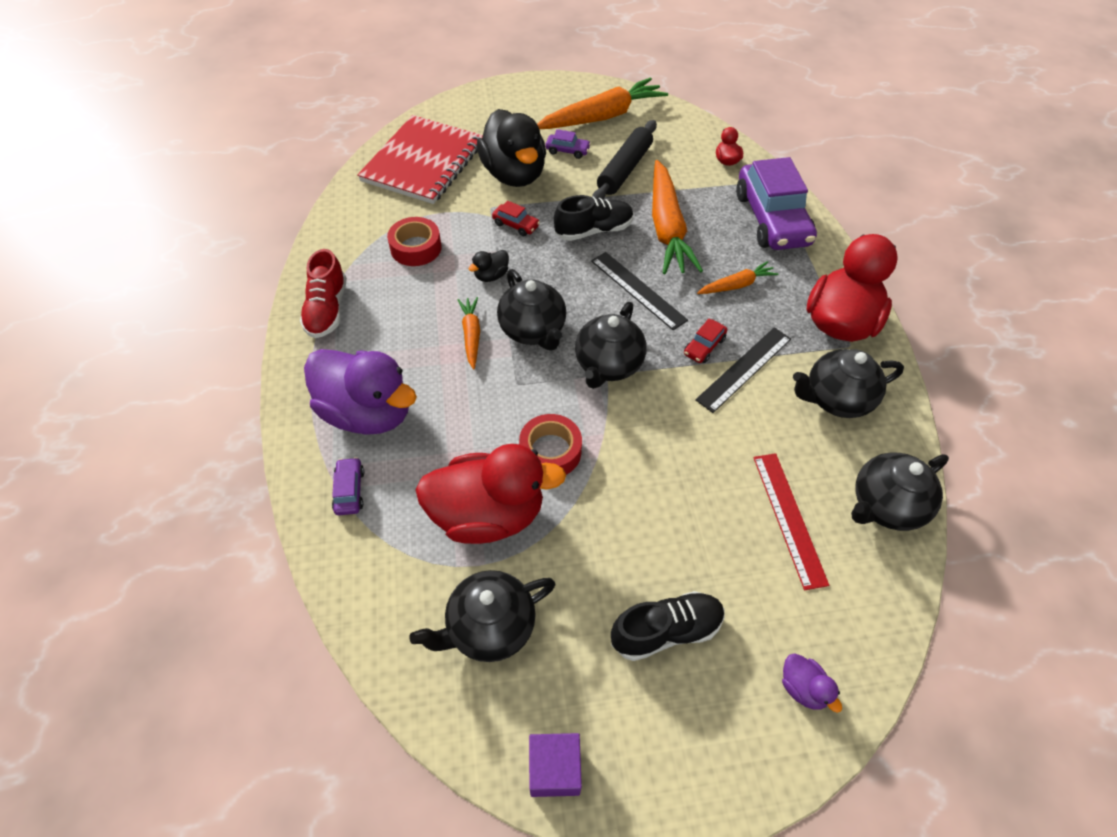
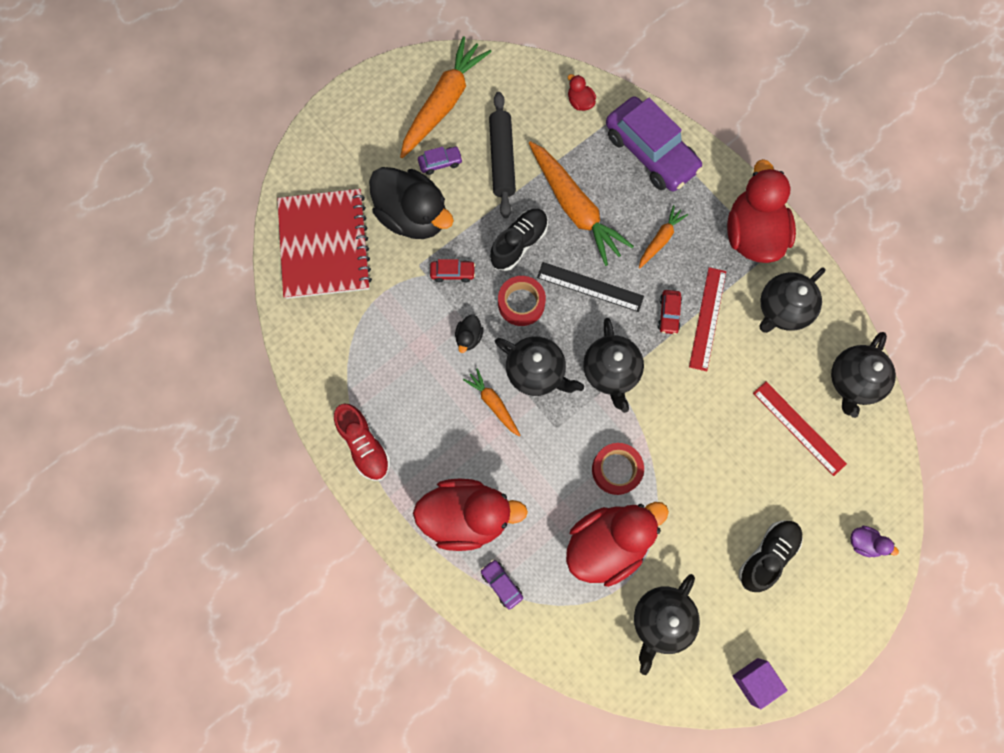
camera: 30 degrees left, 20 degrees up
(368, 412) = (466, 516): purple duck -> red duck
(416, 248) = (388, 343): red tape -> red tape (521, 303)
(744, 369) = (707, 318): black ruler -> red ruler

